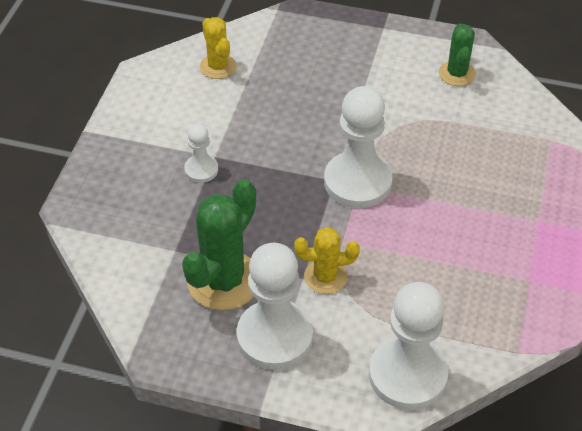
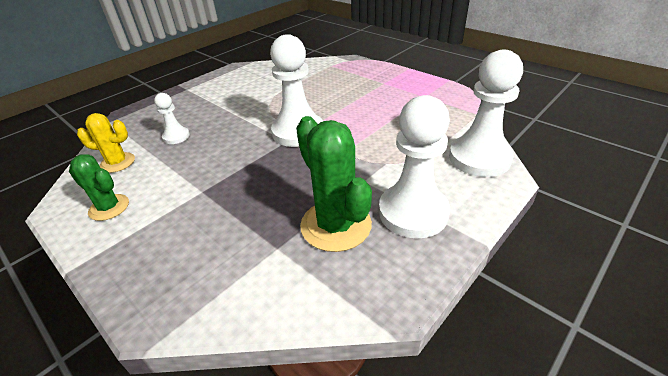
camera: 60 degrees left, 10 degrees down
(201, 170) = (207, 203): white pawn -> white pawn (176, 136)
(325, 277) = (370, 169): yellow cactus -> none
(457, 74) = (253, 77): green cactus -> green cactus (109, 207)

